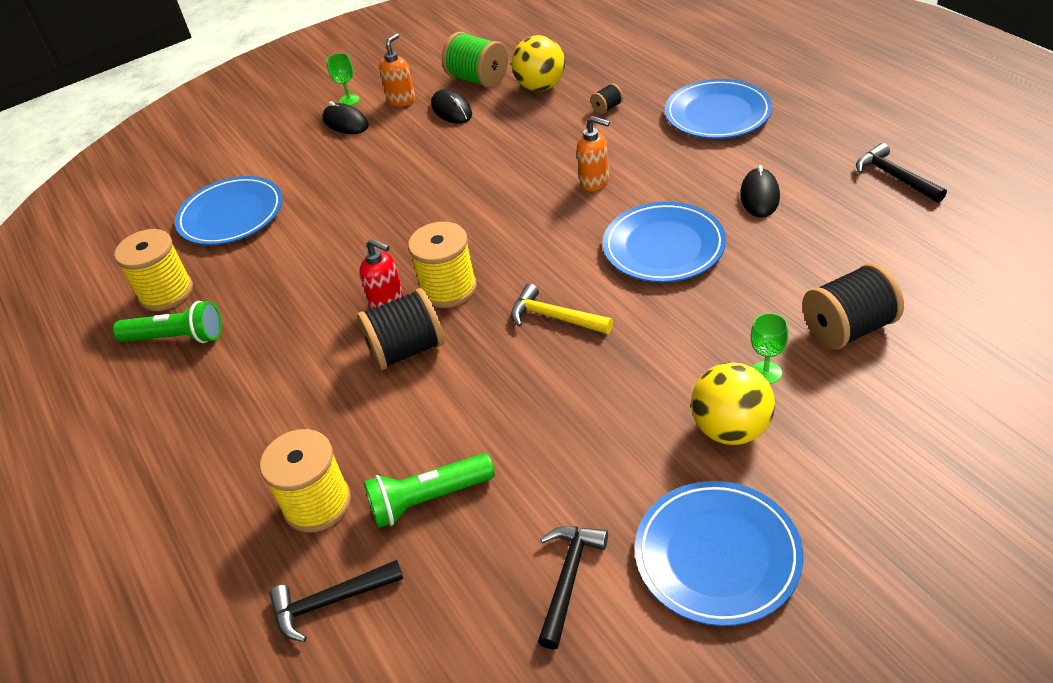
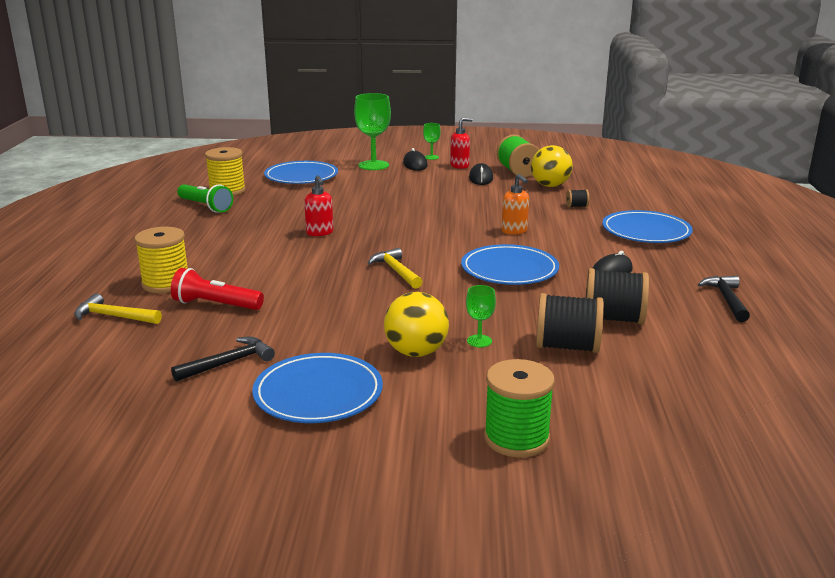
camera: 30 degrees right, 20 degrees down
(297, 149) = (373, 165): none -> green goblet
(330, 602) = (113, 316): black hammer -> yellow hammer
(402, 100) = (460, 166): orange soap dispenser -> red soap dispenser
(407, 350) = (299, 252): black spool -> black spool (613, 319)
(428, 499) = (216, 305): green flashlight -> red flashlight
(448, 289) = (359, 239): yellow spool -> none
(956, 483) = (516, 438): none -> green spool

